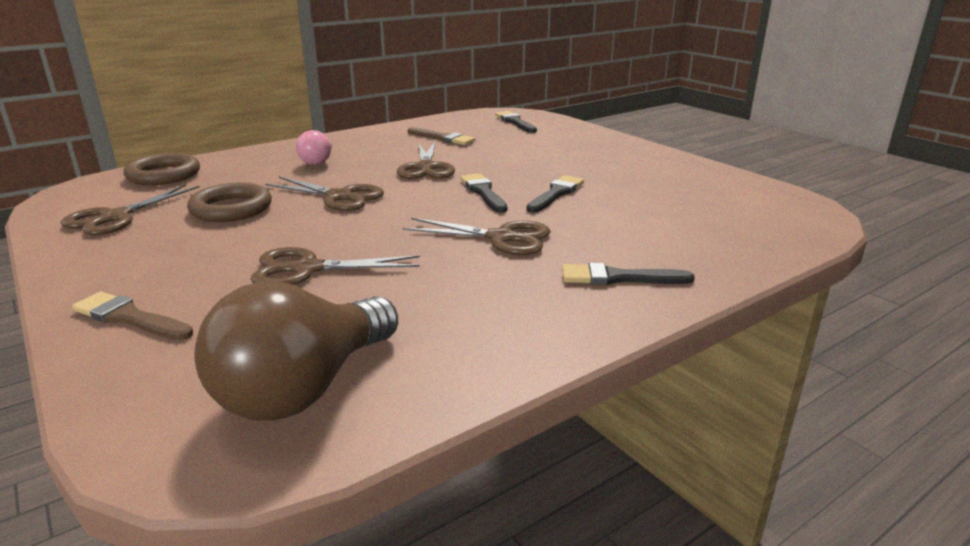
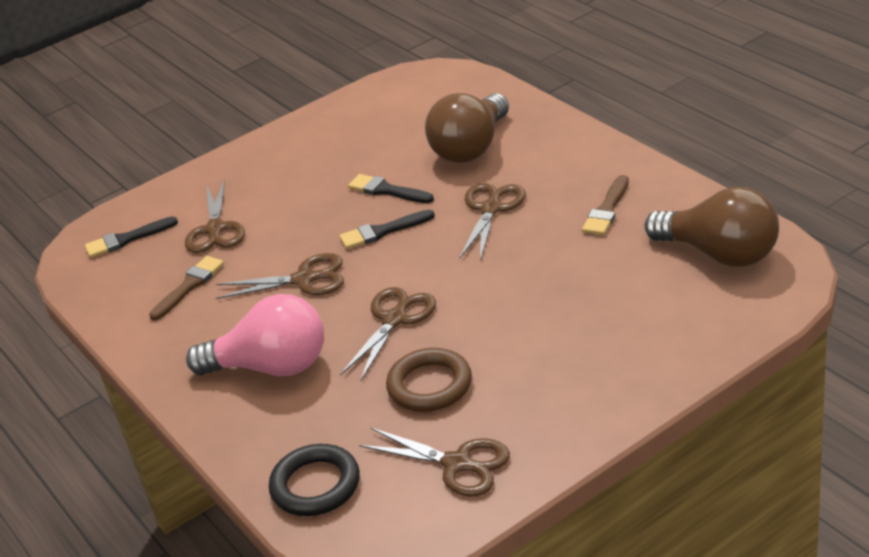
camera: 85 degrees left, 10 degrees up
(129, 318) = (657, 360): brown brush -> brown brush (607, 210)
(164, 175) = (315, 485): brown ring -> black ring
(307, 269) = (562, 296): brown scissors -> brown scissors (215, 230)
(318, 161) = (271, 367): pink light bulb -> pink light bulb, size x1.92
(618, 278) = (555, 153): black brush -> none
(636, 231) = (471, 148): none -> brown light bulb

